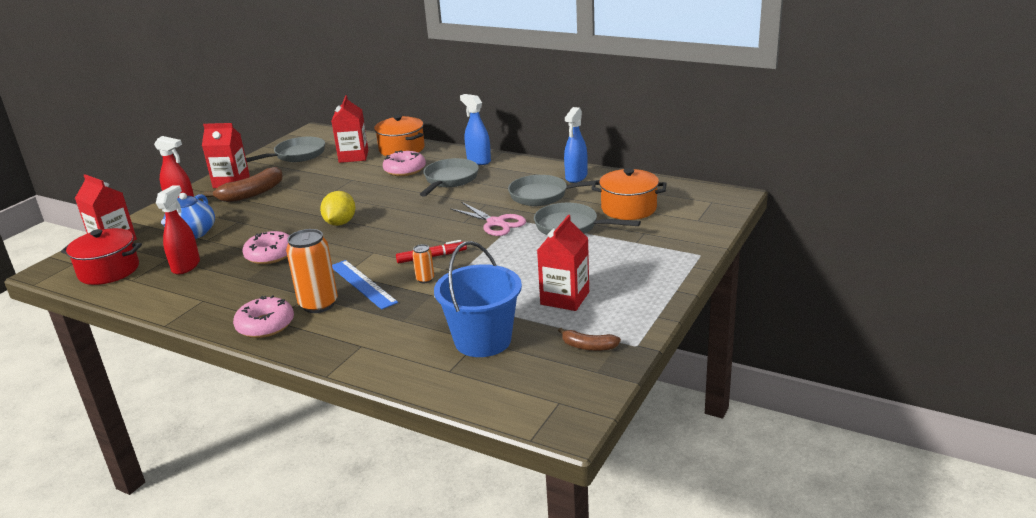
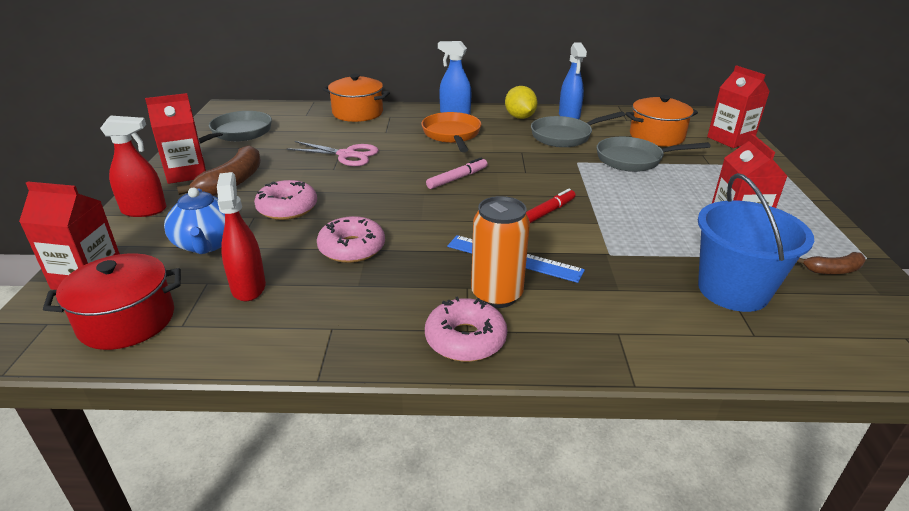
camera: 30 degrees left, 5 degrees up
(340, 223) = (392, 196): yellow lemon -> yellow lemon (520, 117)
(353, 156) = (311, 126): red carton -> red carton (730, 139)
(404, 218) = (457, 178): none -> pink marker
(405, 170) = (389, 132): pink donut -> pink donut (287, 208)
(425, 279) = (575, 238): orange can -> none
(449, 180) = (452, 135): grey pan -> orange pan
(496, 223) = (559, 168): pink scissors -> pink scissors (347, 155)

